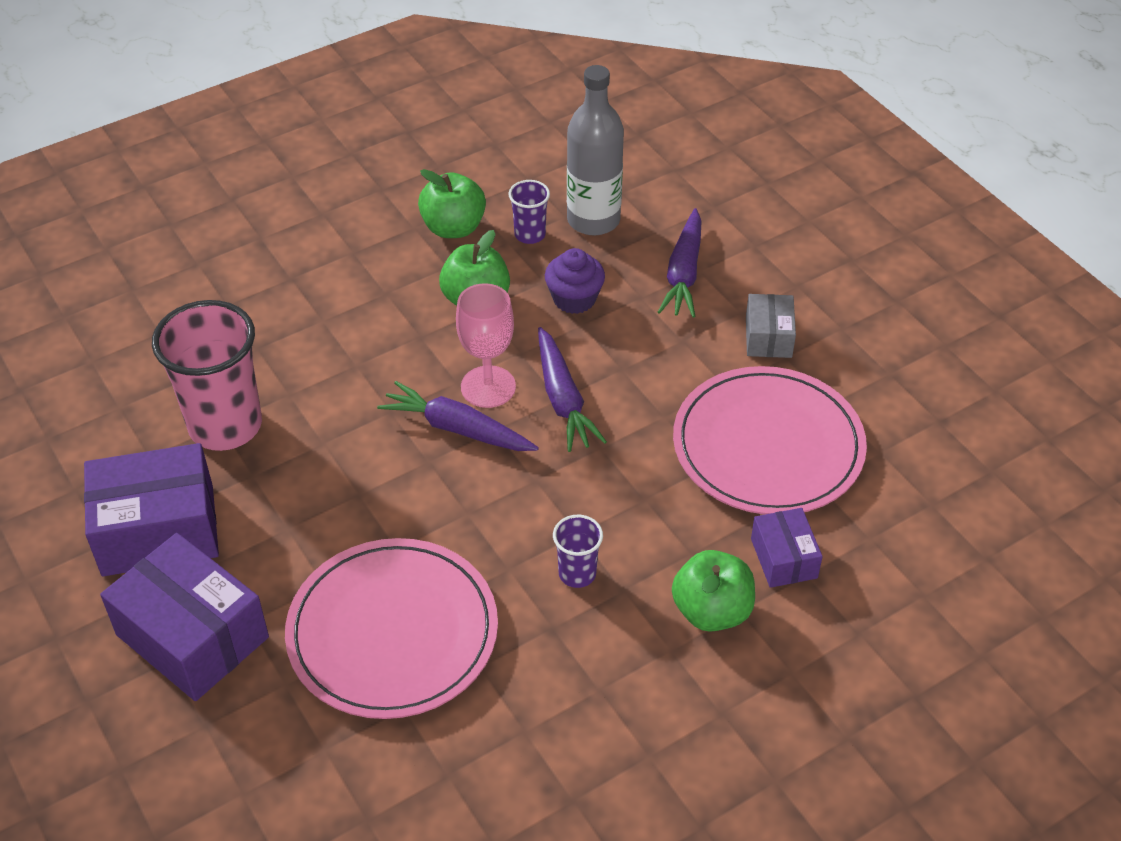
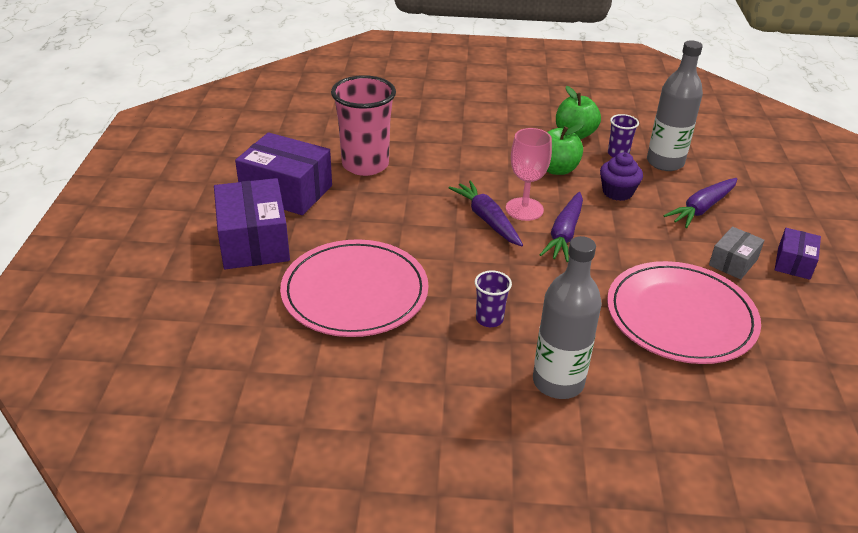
camera: 35 degrees right, 10 degrees down
(711, 611) = (558, 382): green apple -> grey bottle
(784, 558) = (636, 380): purple box -> purple box (794, 263)

